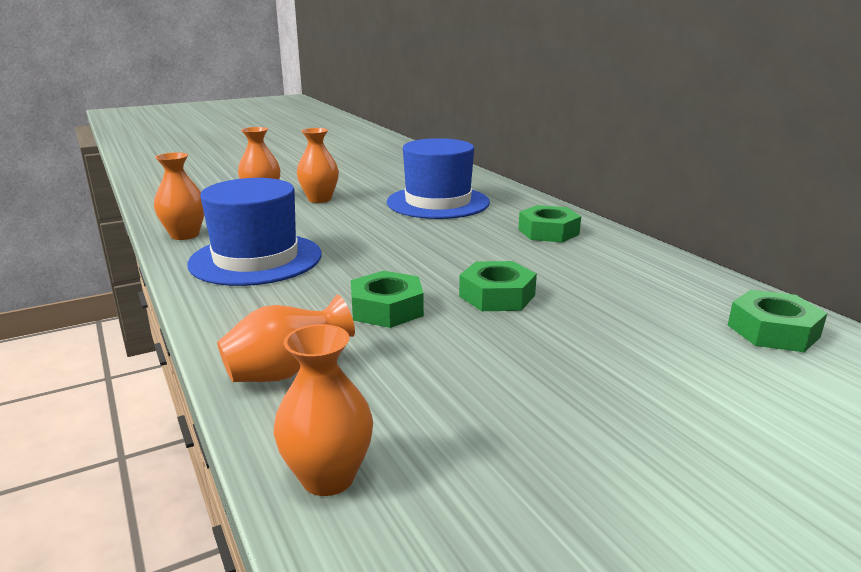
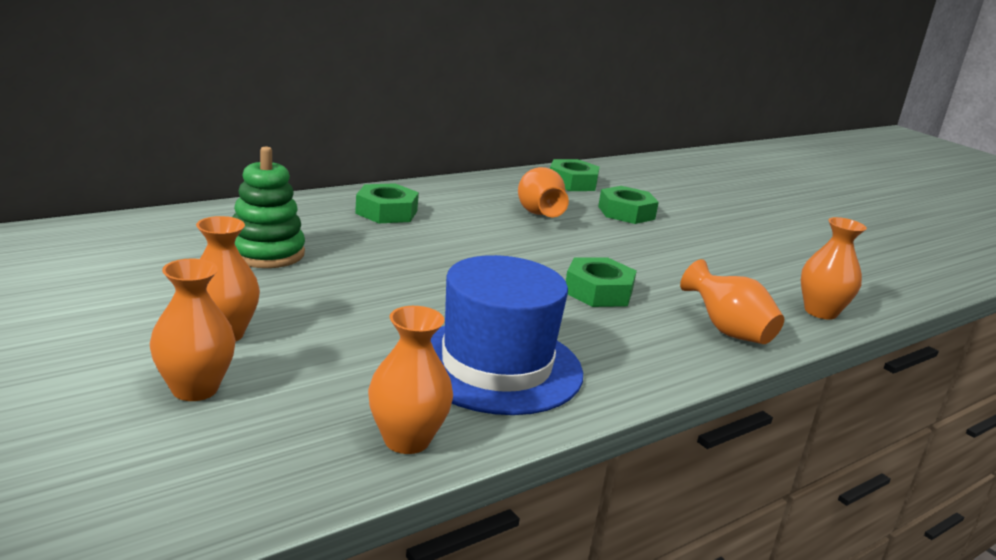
camera: 100 degrees left, 0 degrees up
(438, 202) = (266, 253): blue hat -> green stacking toy
(497, 296) = (552, 248): green nut -> green nut (626, 213)
(603, 297) = (539, 214): none -> orange vase

